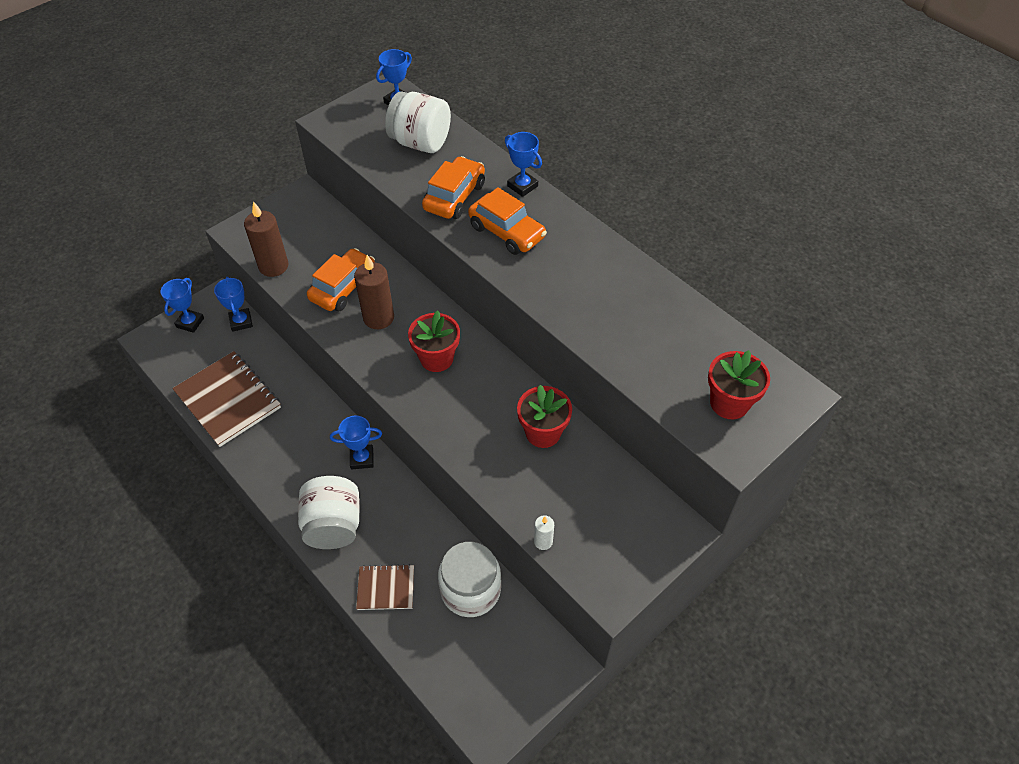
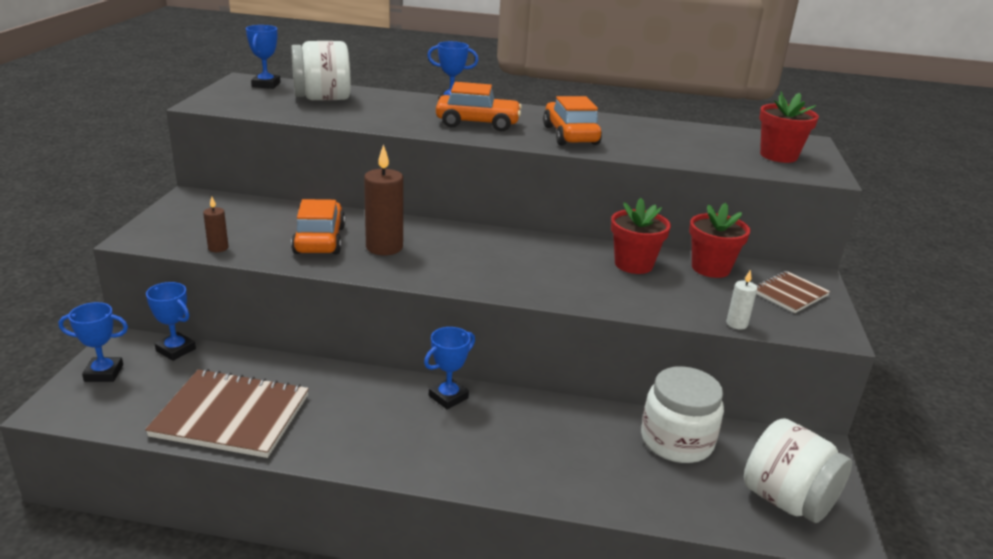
camera: 40 degrees left, 25 degrees down
(190, 323) = (104, 373): blue trophy -> blue trophy turned 75 degrees counterclockwise
(273, 266) = (218, 248): brown candle -> brown candle, size x0.51
(333, 525) = (485, 460): white jar -> white jar (787, 500)
(386, 588) = (602, 481): brown notebook -> brown notebook (790, 294)
(436, 358) = (477, 254): red flower pot -> red flower pot (710, 268)
(454, 197) = (401, 117): orange car -> orange car (570, 135)

